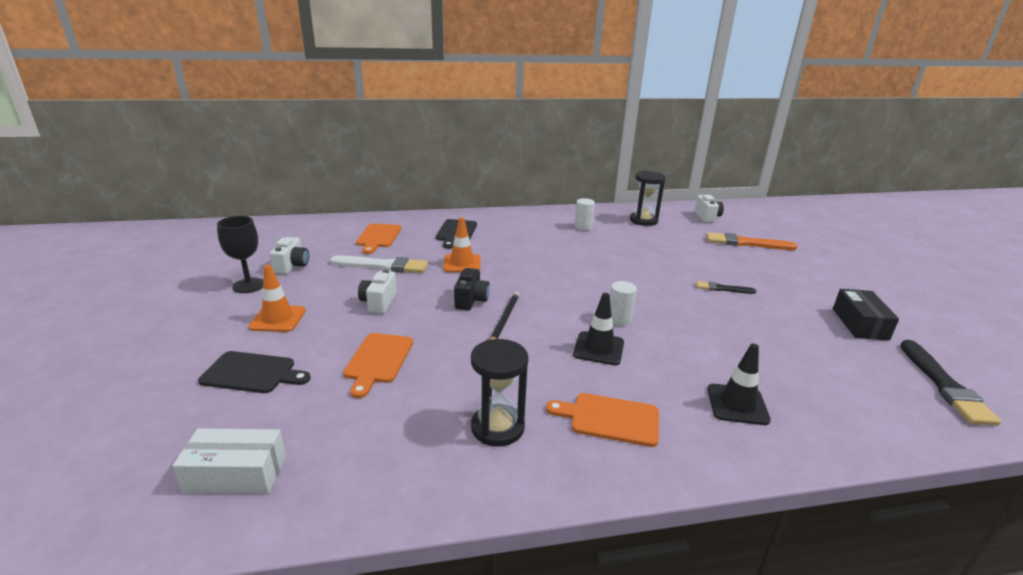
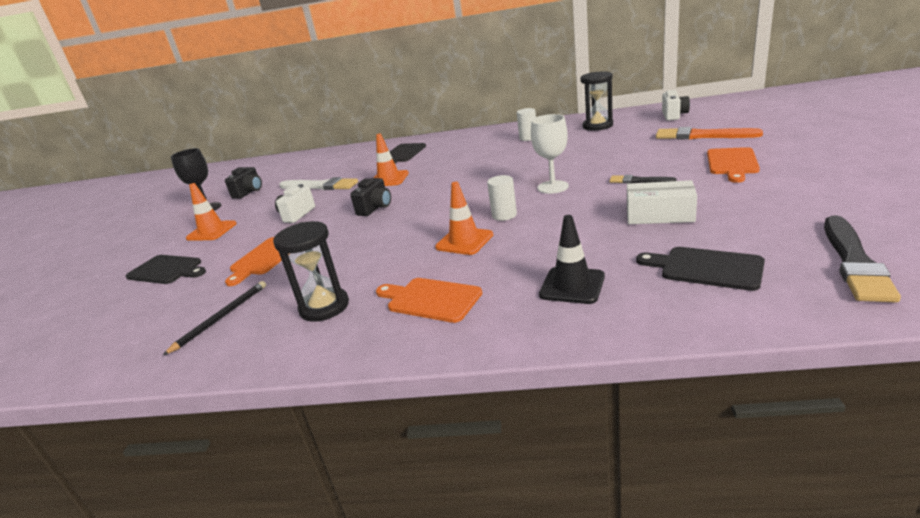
camera: 20 degrees right, 0 degrees up
(236, 474) = (108, 339): white box -> white box (659, 215)
(292, 266) = (249, 192): white camera -> black camera
(378, 237) = (332, 164): orange cutting board -> orange cutting board (732, 163)
(504, 319) = (393, 221): black pencil -> black pencil (221, 317)
(598, 348) = (464, 241): black traffic cone -> orange traffic cone
(646, 289) = (553, 187): none -> white goblet
(838, 388) = (706, 268): none -> black cutting board
(859, 324) = (786, 204): black box -> none

